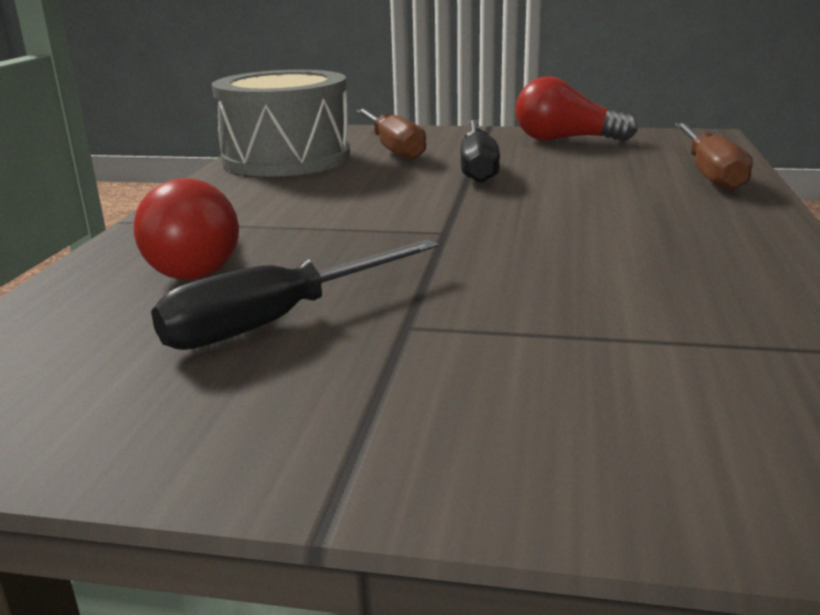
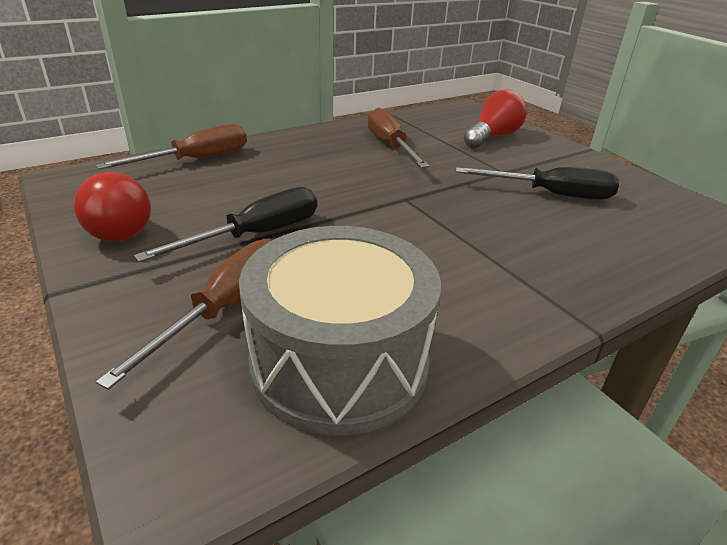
camera: 135 degrees left, 10 degrees up
(198, 264) = (563, 244): red light bulb -> red light bulb (492, 137)
(649, 280) = (390, 146): none -> brown screwdriver

